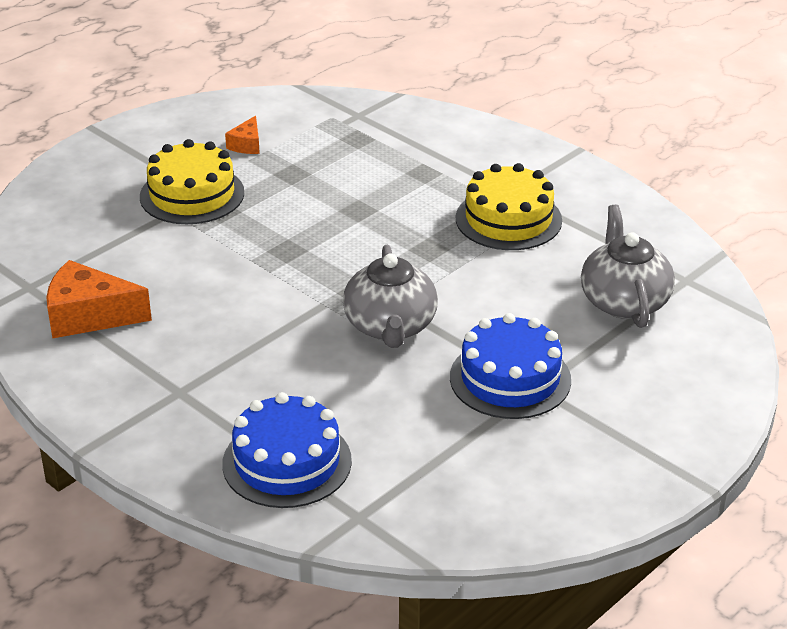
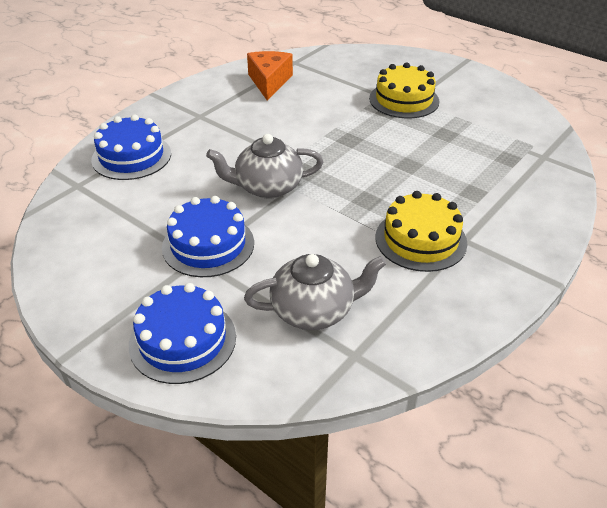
camera: 85 degrees right, 5 degrees up
(247, 145) = (474, 114): orange cheese -> none
(675, 395) = (182, 340): none -> blue cake

